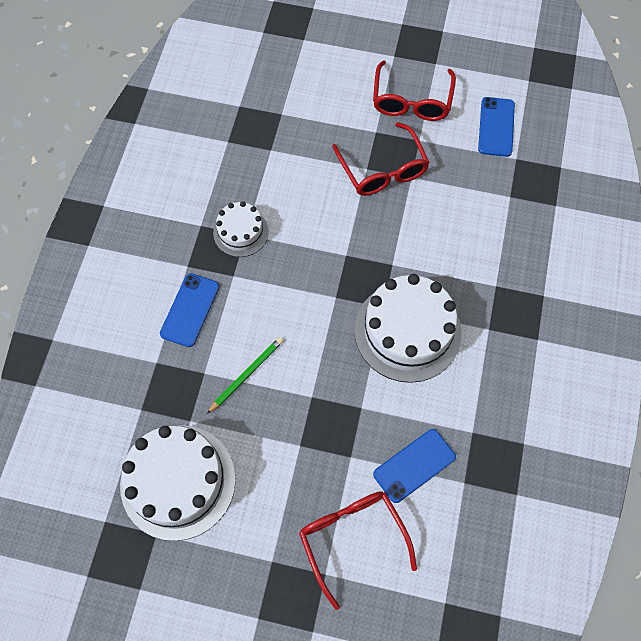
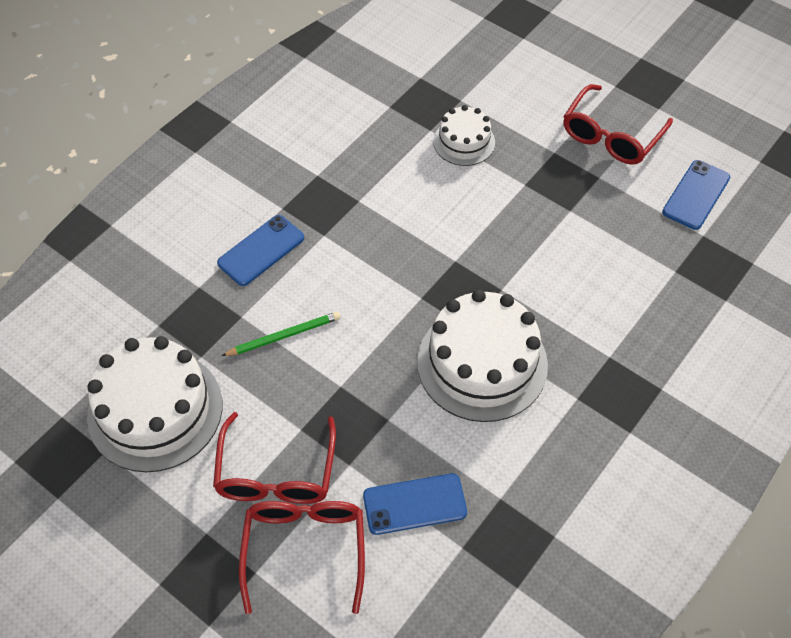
camera: 25 degrees right, 10 degrees down
(241, 232) = (355, 196): white cake -> white cake (464, 142)
(383, 170) = (542, 192): red glasses -> red glasses (276, 473)

